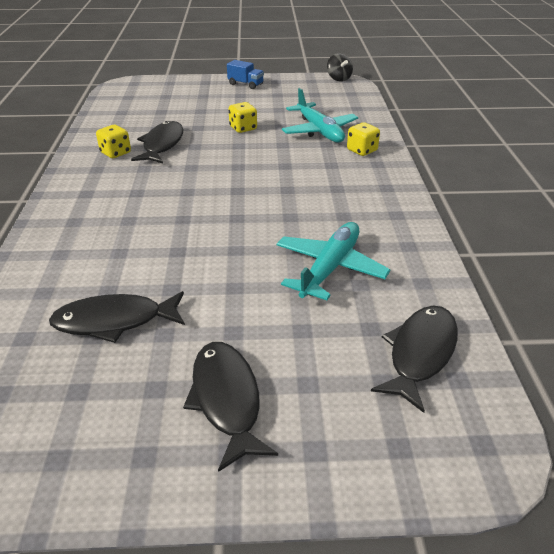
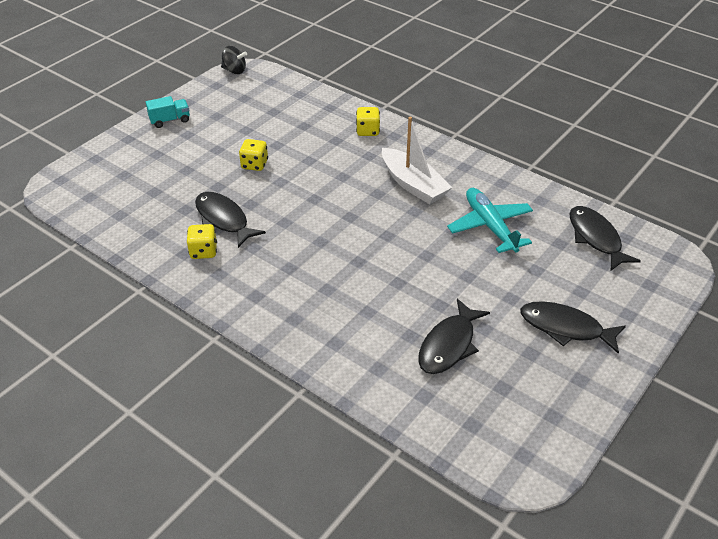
camera: 50 degrees left, 5 degrees up
(245, 84) = (170, 120): blue truck -> turquoise truck
(319, 131) = (311, 132): turquoise plane -> none
(326, 200) = (413, 185): none -> white boat

